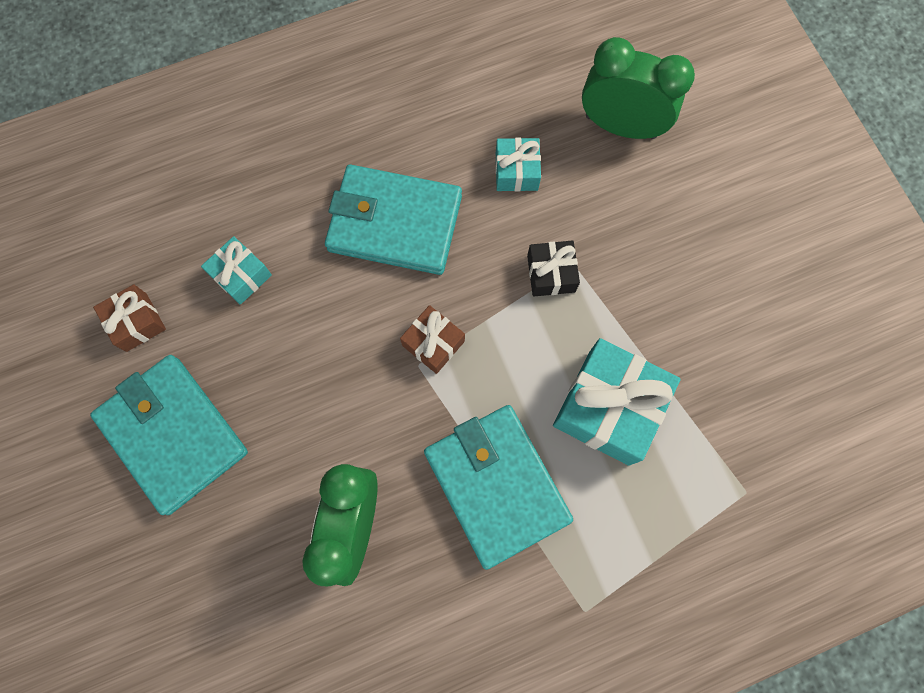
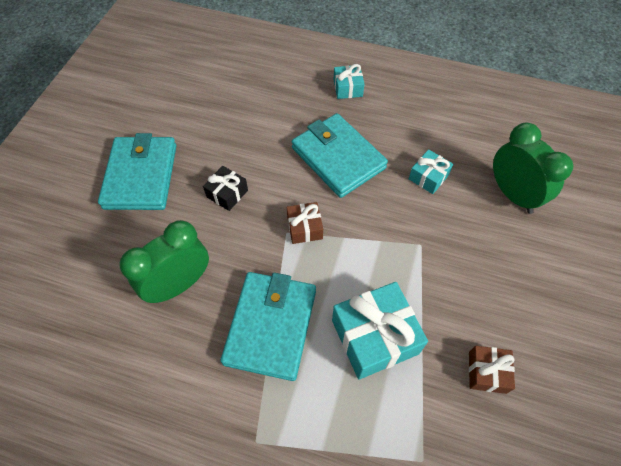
camera: 40 degrees right, 15 degrees down
(136, 322) = (174, 118): brown gift -> brown gift (487, 372)
(241, 275) = (240, 130): turquoise gift -> turquoise gift (348, 88)
(551, 273) = (403, 240): black gift -> black gift (227, 193)

